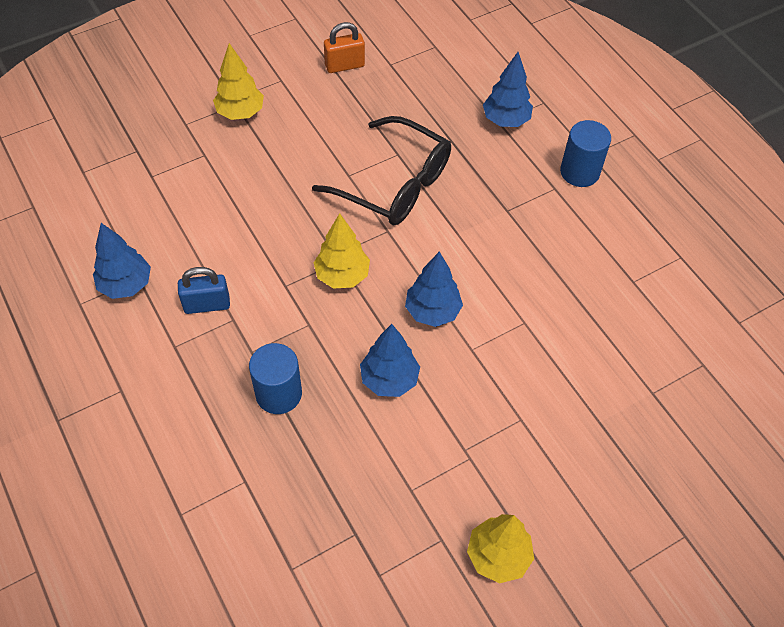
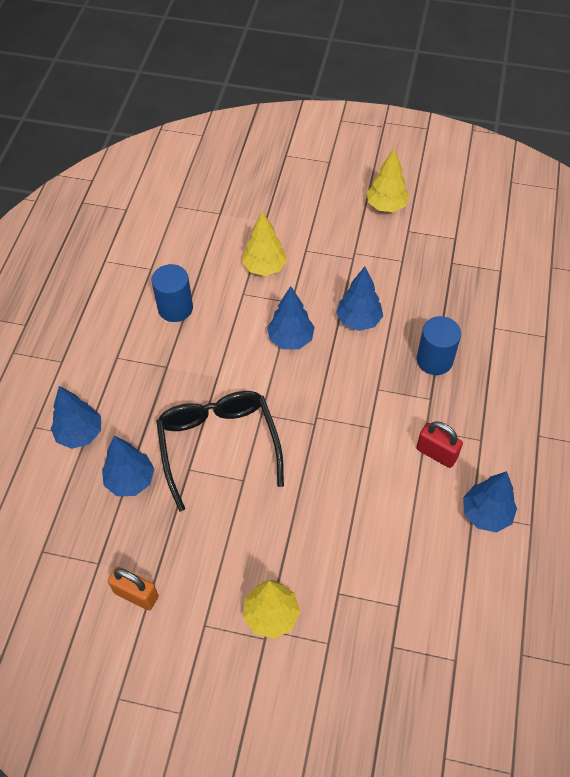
camera: 135 degrees left, 0 degrees up
(207, 305) = (436, 453): blue padlock -> red padlock
(342, 276) = (324, 405): yellow tree -> yellow tree (264, 267)
(430, 119) = (130, 480): none -> blue tree
(579, 172) = (86, 355): blue cylinder -> blue cylinder (175, 308)

